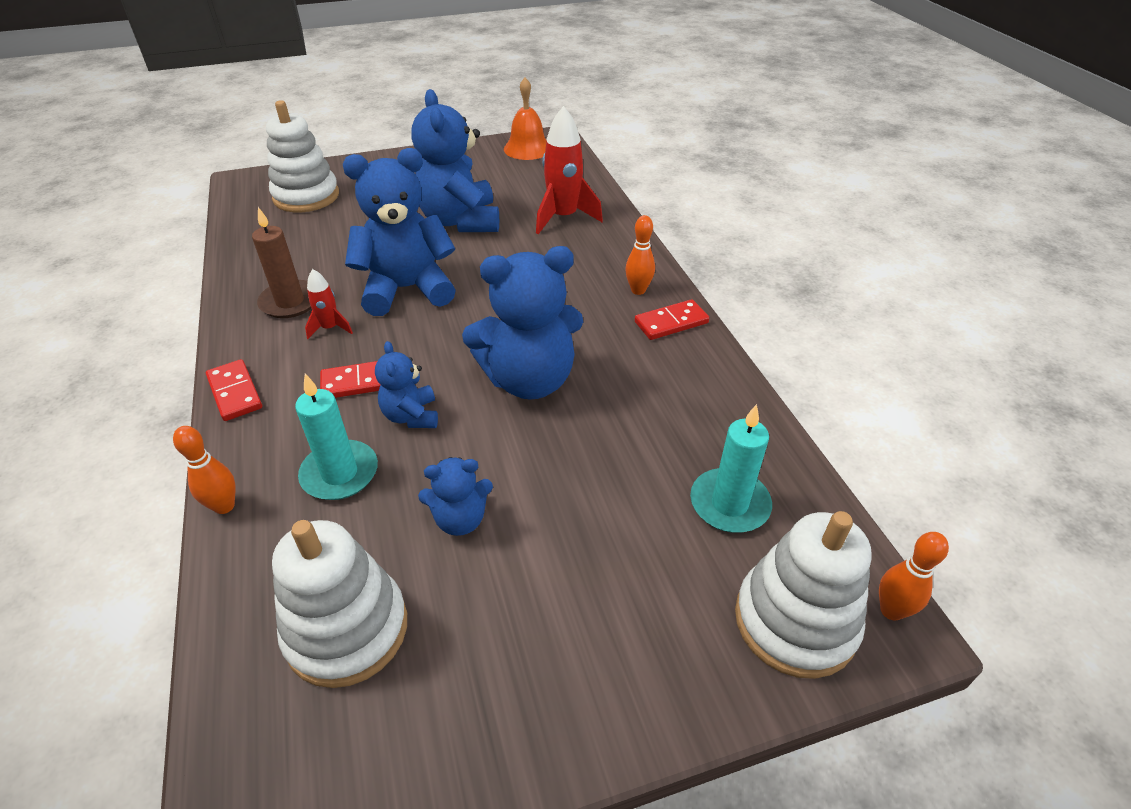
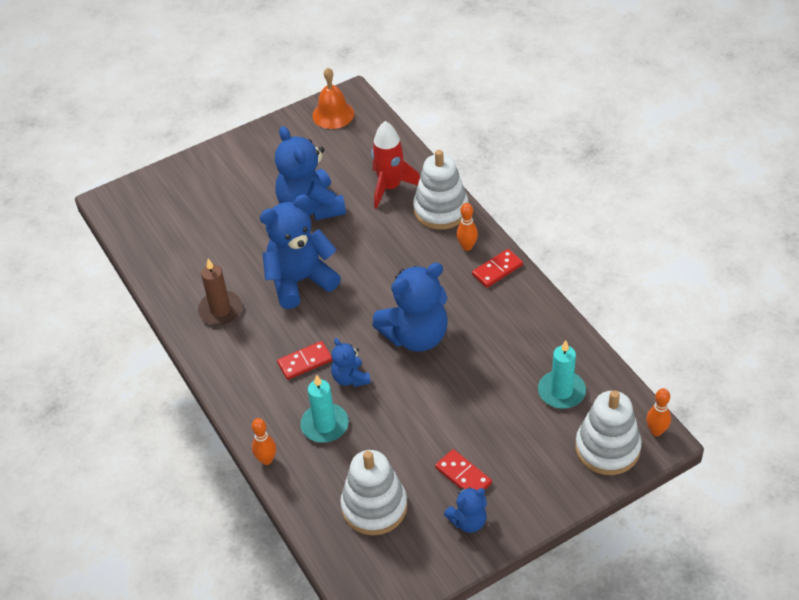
camera: 10 degrees left, 5 degrees up
(235, 392) = (226, 387): red domino -> red domino (463, 475)
(306, 196) = (173, 207): white stacking toy -> white stacking toy (441, 210)
(330, 328) = (262, 325): red rocket -> none
(460, 519) = (409, 436): blue teddy bear -> blue teddy bear (468, 521)

